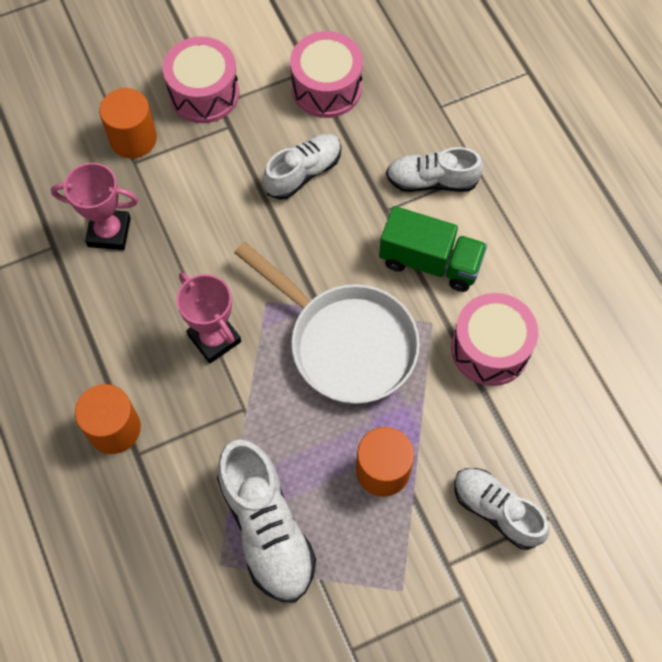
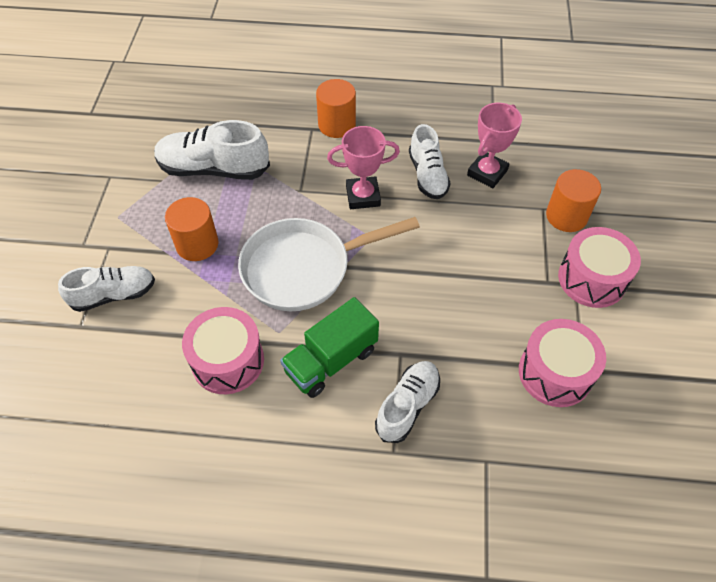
camera: 120 degrees right, 10 degrees down
(303, 172) = (472, 312): white shoe -> white shoe (427, 175)

